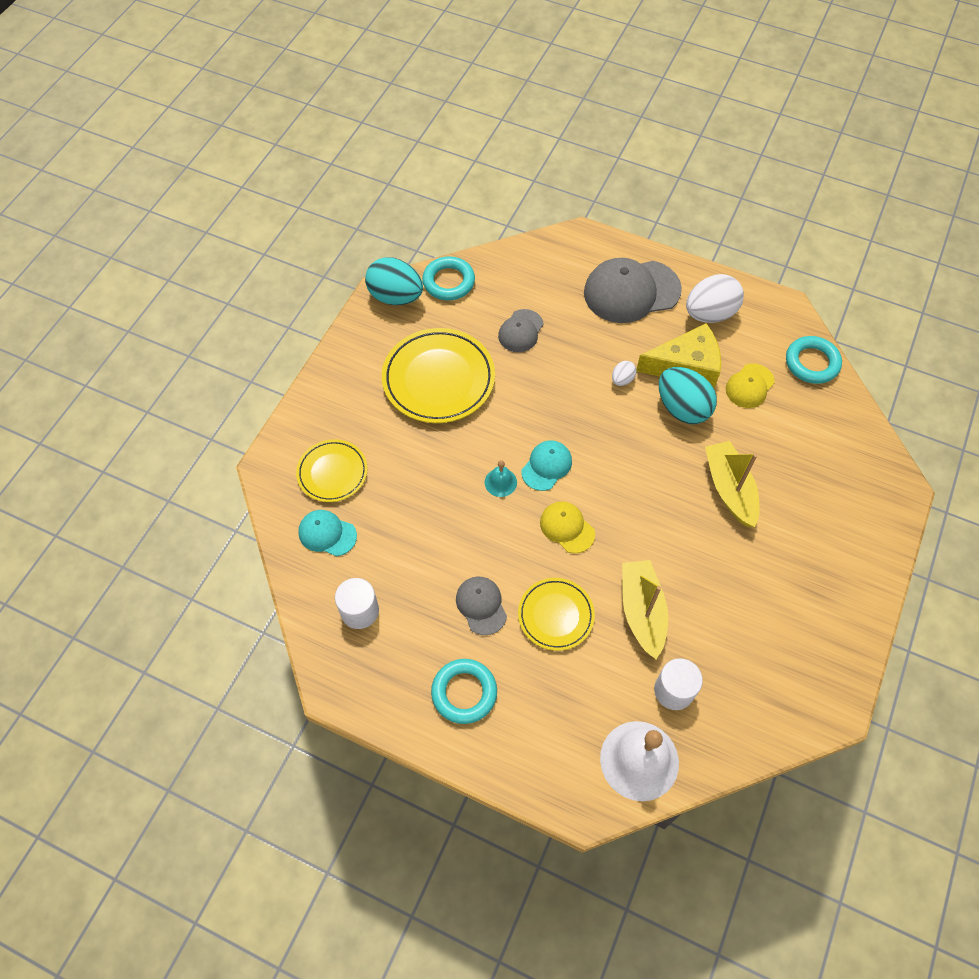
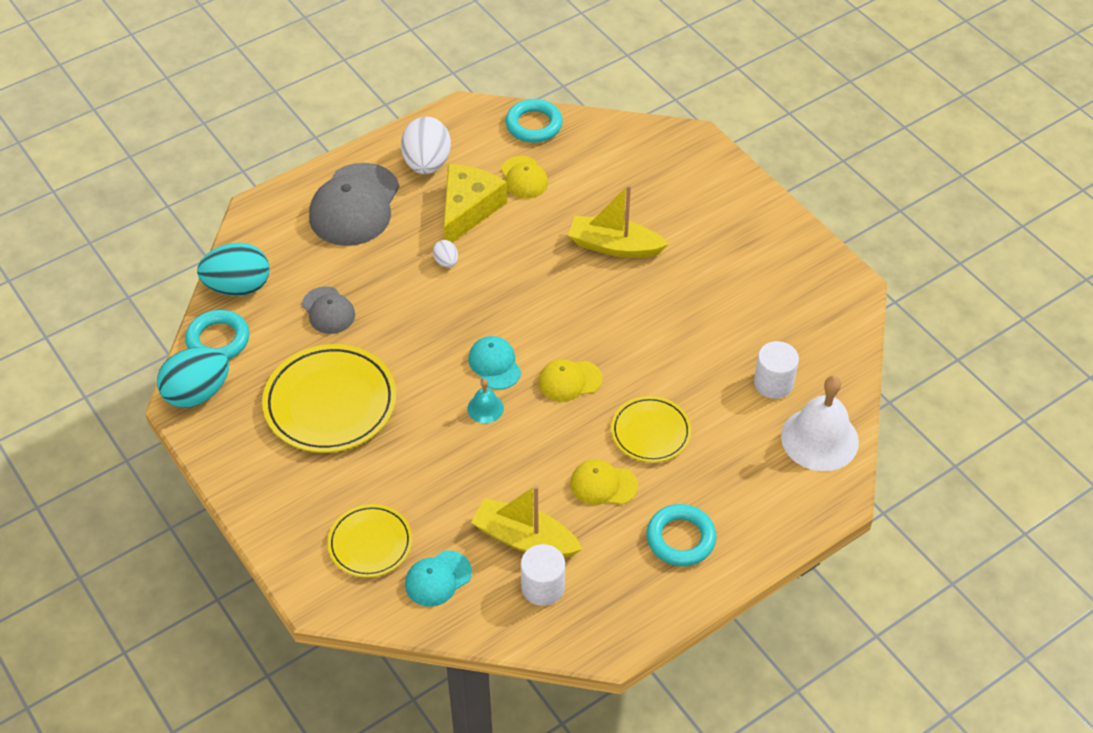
camera: 60 degrees left, 10 degrees down
(481, 605) = (603, 484): grey cap -> yellow cap
(642, 611) = (688, 368): yellow boat -> yellow boat (525, 539)
(682, 408) = (510, 235): turquoise egg -> turquoise egg (238, 287)

